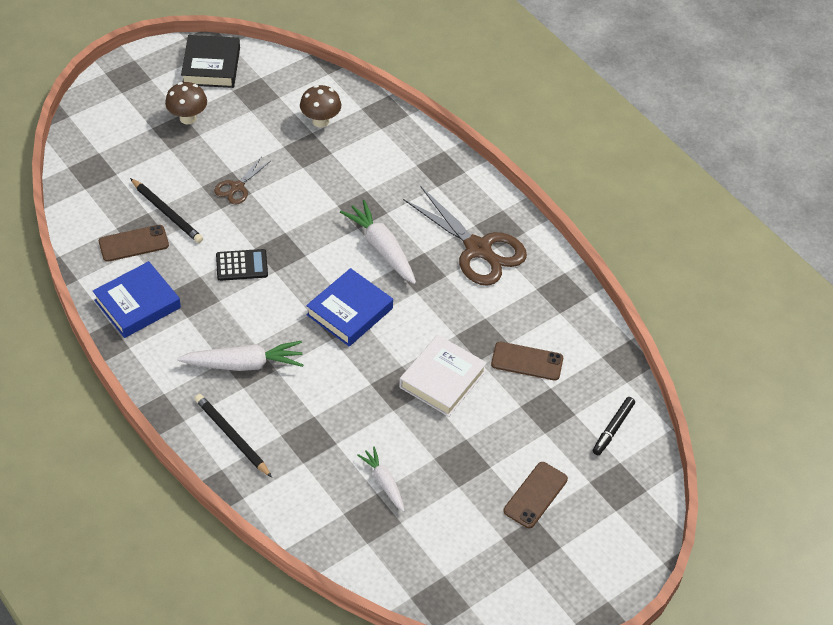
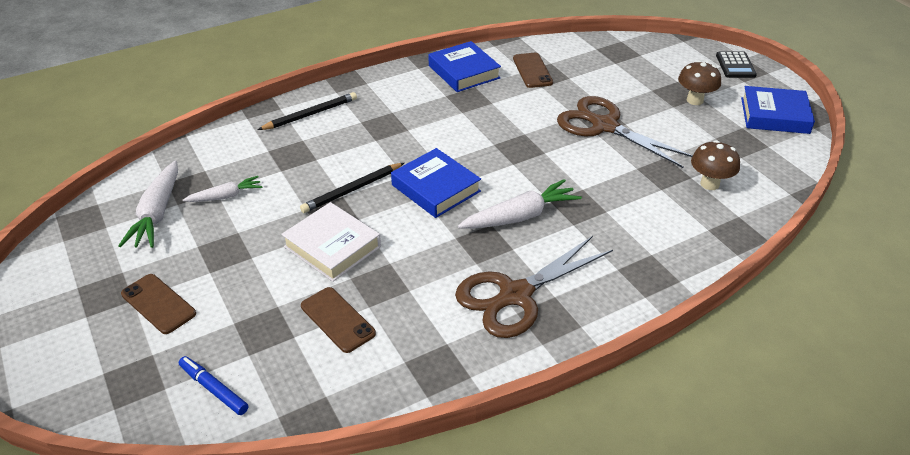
camera: 100 degrees right, 10 degrees down
(167, 213) = (569, 87): black pencil -> black pencil (352, 190)
(211, 66) = (774, 115): black book -> blue book
(237, 187) = (604, 126): brown scissors -> brown scissors, size x2.01
(242, 265) = (503, 125): black calculator -> black calculator (735, 65)
(244, 364) = (386, 123): white carrot -> white carrot (157, 213)
(527, 361) = (337, 319): brown phone -> brown phone turned 60 degrees counterclockwise
(613, 429) = (214, 389): black marker -> blue marker

